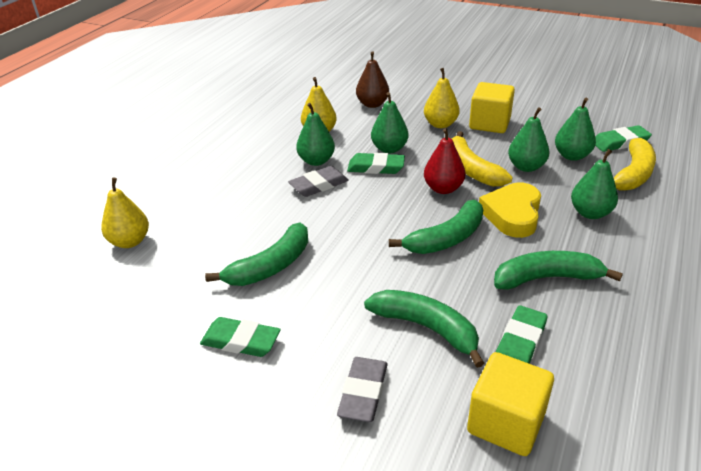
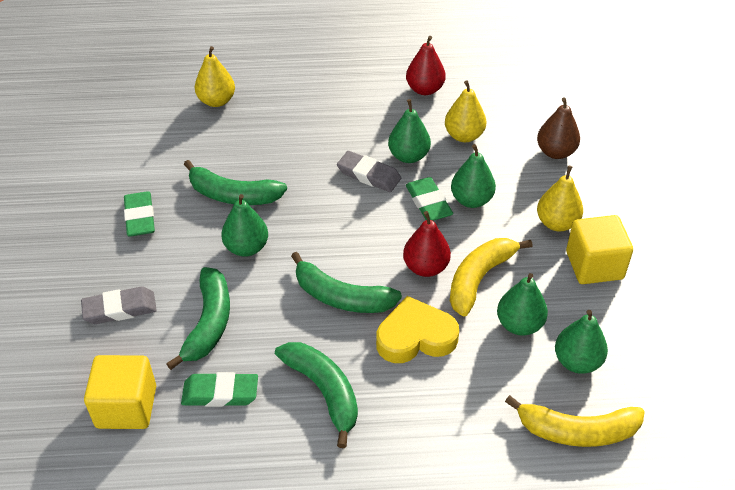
camera: 60 degrees right, 10 degrees up
(250, 132) = (424, 89): none -> red pear
(590, 213) = (462, 404): green pear -> green pear (246, 248)
(620, 142) = (650, 404): green eraser -> none

